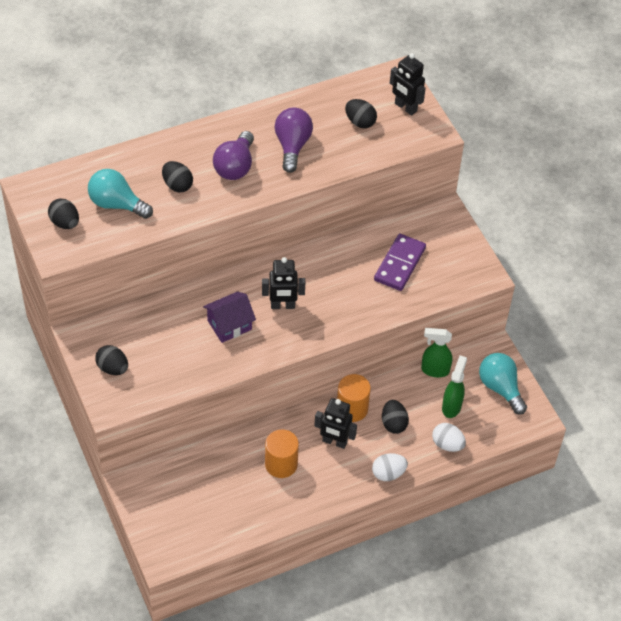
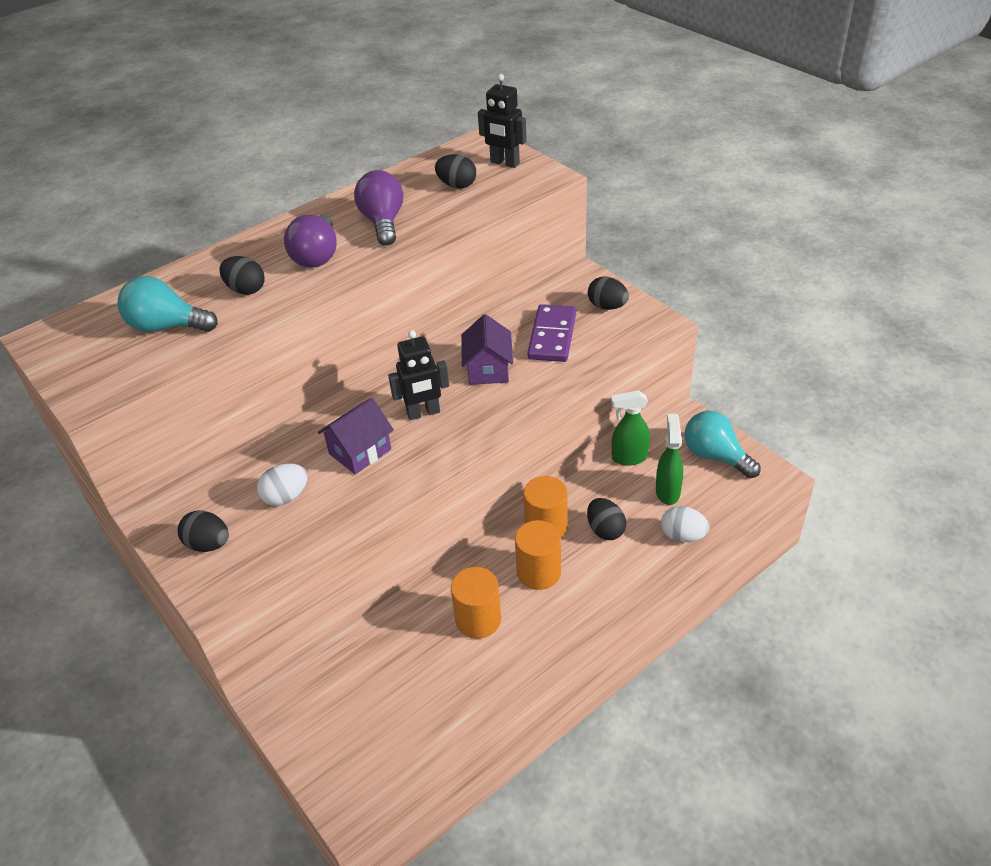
camera: 10 degrees left, 10 degrees down
(65, 223) = (96, 362): black egg -> black egg (607, 306)
(334, 442) = (538, 572): black robot -> orange cylinder
(341, 280) = (488, 369): none -> purple house
(388, 473) = (624, 592): white egg -> white egg (286, 497)

